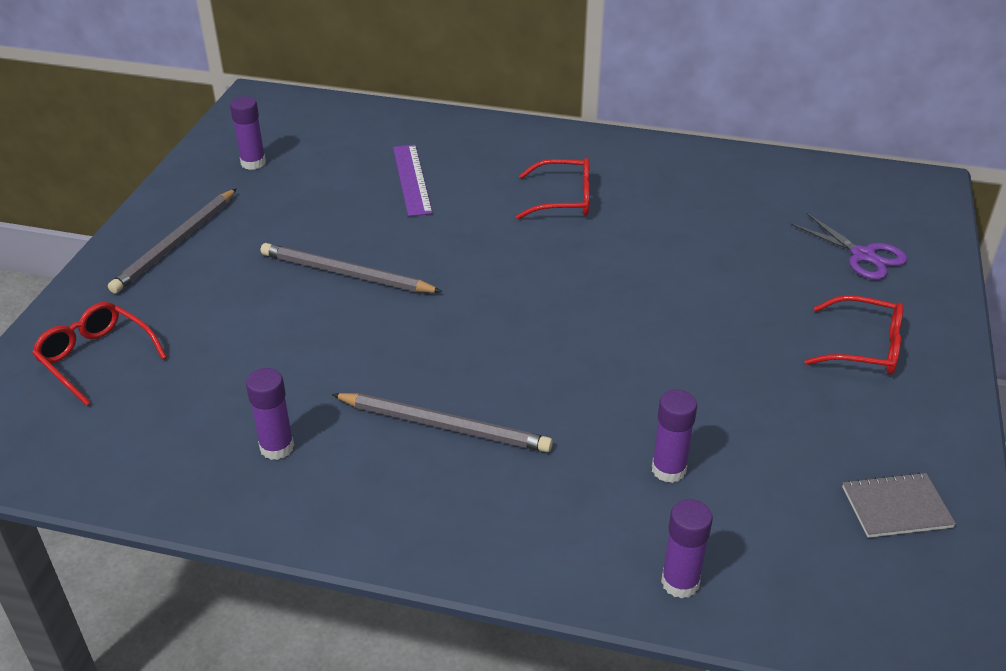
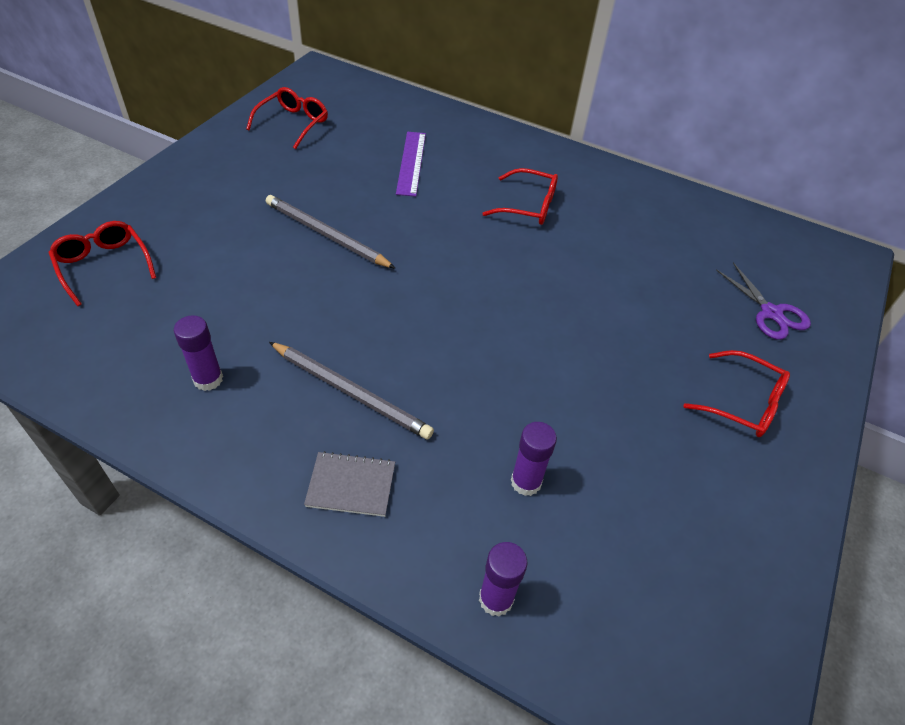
camera: 10 degrees right, 10 degrees up
(176, 243) = (206, 180): grey pencil -> none
(253, 163) = (293, 123): purple glue stick -> red glasses
(896, 507) = (720, 573): grey notebook -> grey notebook (351, 485)

